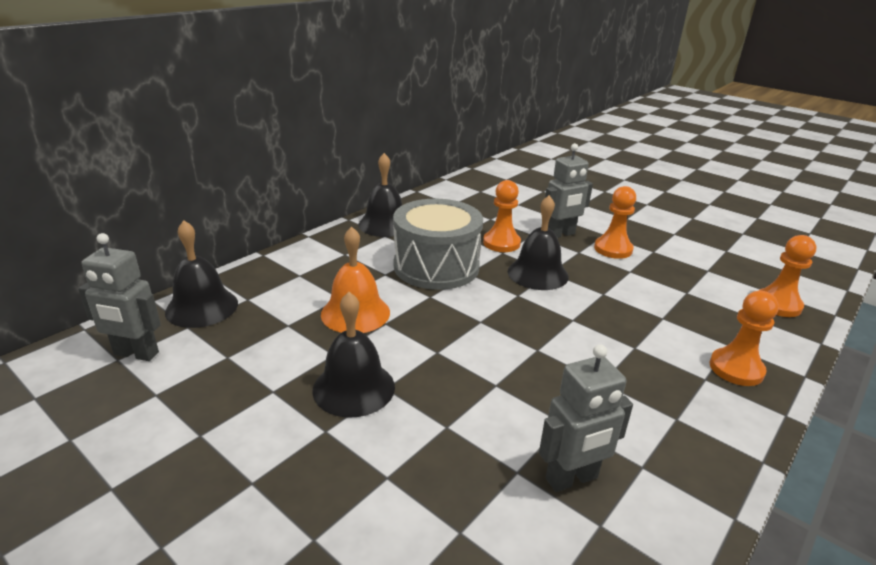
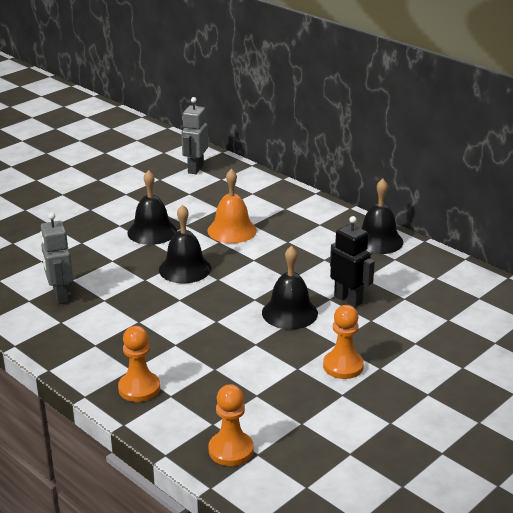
camera: 95 degrees right, 0 degrees up
(202, 307) = (242, 180): black bell -> black bell (185, 269)
(436, 266) = (300, 263): grey drum -> none
(501, 243) = (348, 299): orange pawn -> black robot
(560, 234) = (373, 337): grey robot -> none

